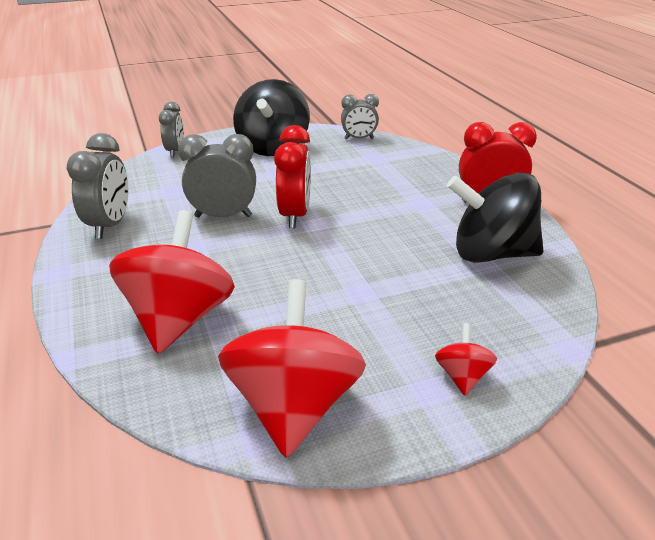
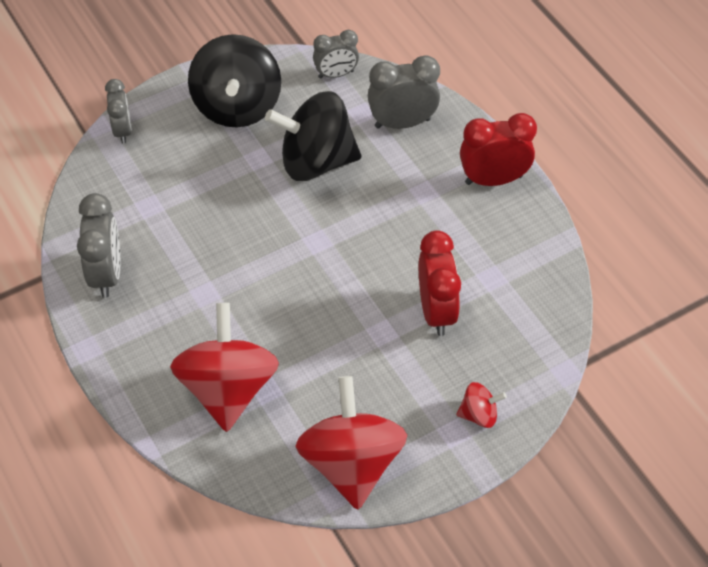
camera: 10 degrees left, 20 degrees up
(223, 216) = (220, 242): grey clock -> grey clock (402, 123)
(295, 215) = (295, 231): red clock -> red clock (436, 311)
(462, 376) = (479, 415): red spinning top -> red spinning top turned 90 degrees clockwise
(491, 254) = (498, 262): black spinning top -> black spinning top (316, 162)

